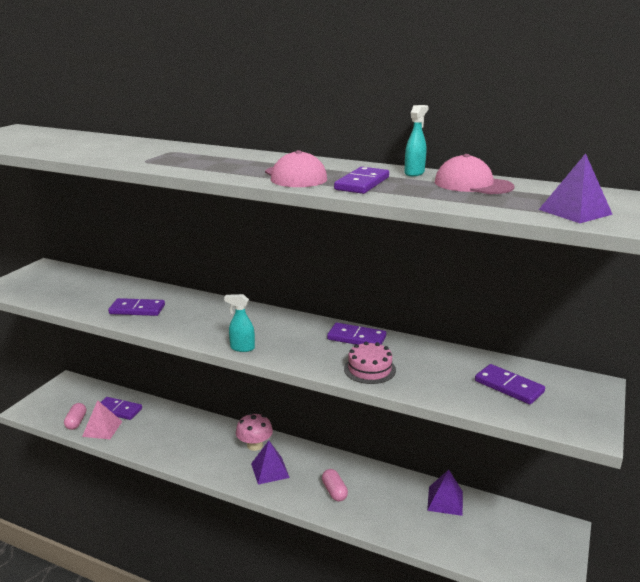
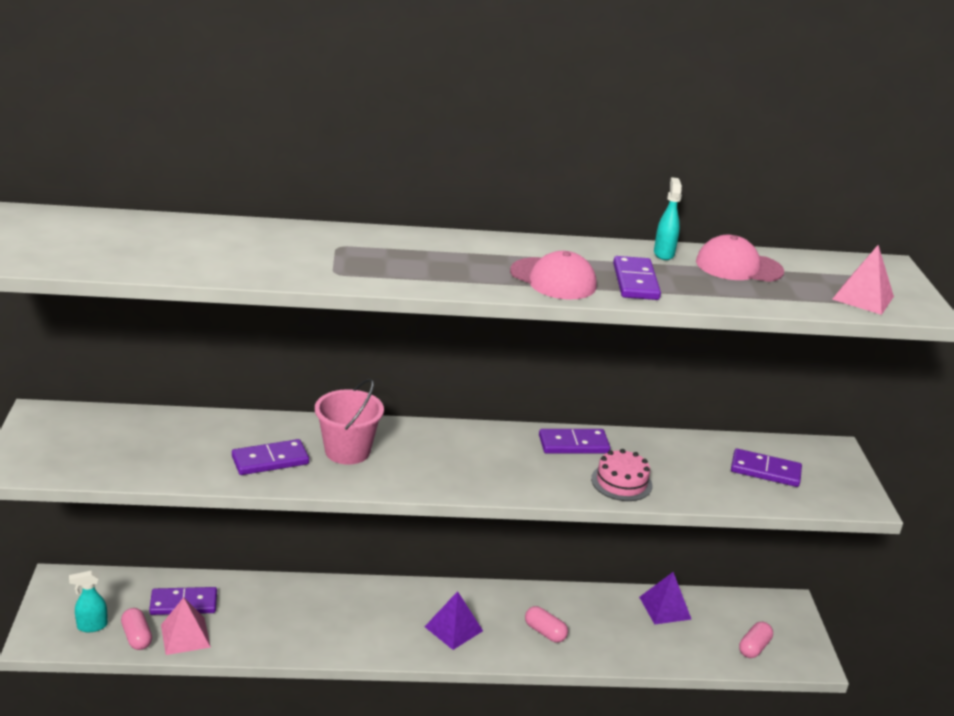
camera: 30 degrees left, 5 degrees up
(191, 313) = (347, 451): none -> pink bucket
(242, 348) = (461, 487): turquoise spray bottle -> turquoise spray bottle (92, 626)
(255, 445) = (410, 602): pink mushroom -> none
(504, 554) = (754, 647): none -> pink capsule
(575, 212) = (863, 297): purple pyramid -> pink pyramid

